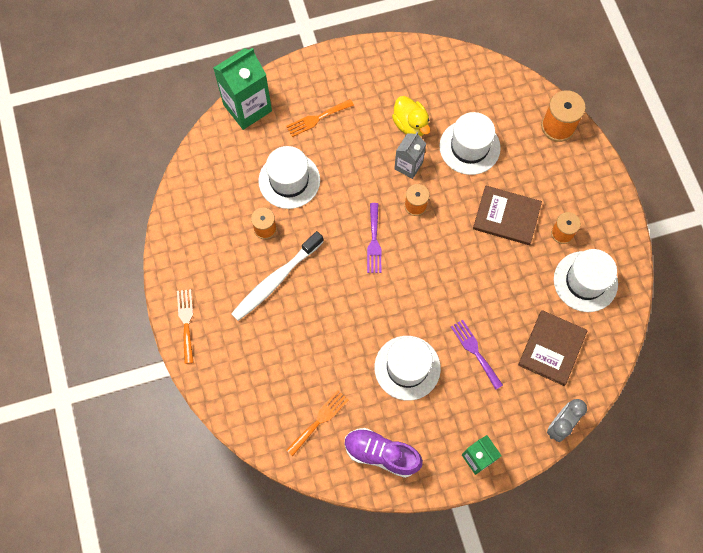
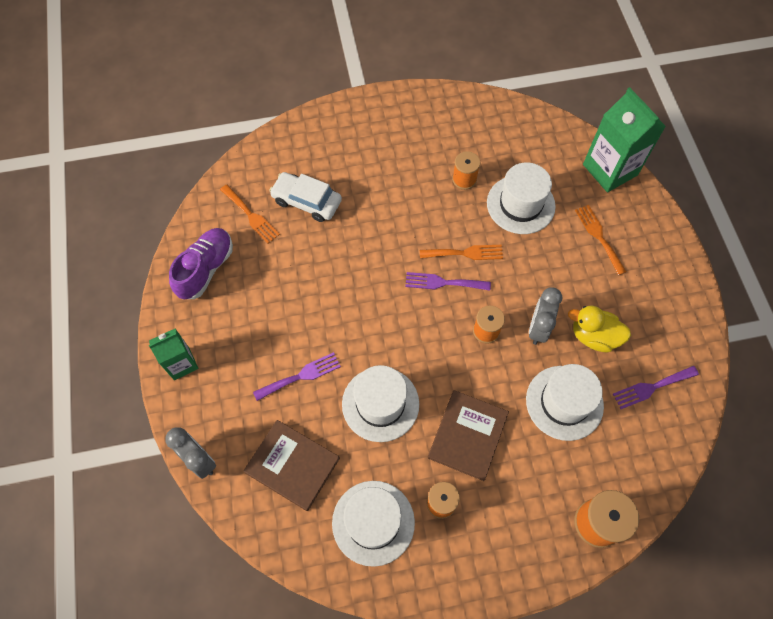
camera: 95 degrees right, 5 degrees down
(186, 322) = (368, 109): orange fork -> orange fork (465, 253)
(276, 280) = (405, 186): white toothbrush -> none
(299, 369) = (307, 201): none -> white car
(407, 368) = (293, 303): white hat -> white hat (380, 404)
(408, 165) = (538, 328): grey carton -> grey clock
(410, 125) = (594, 336): yellow duck -> yellow duck turned 45 degrees clockwise
(448, 86) = (652, 387): none -> purple fork

